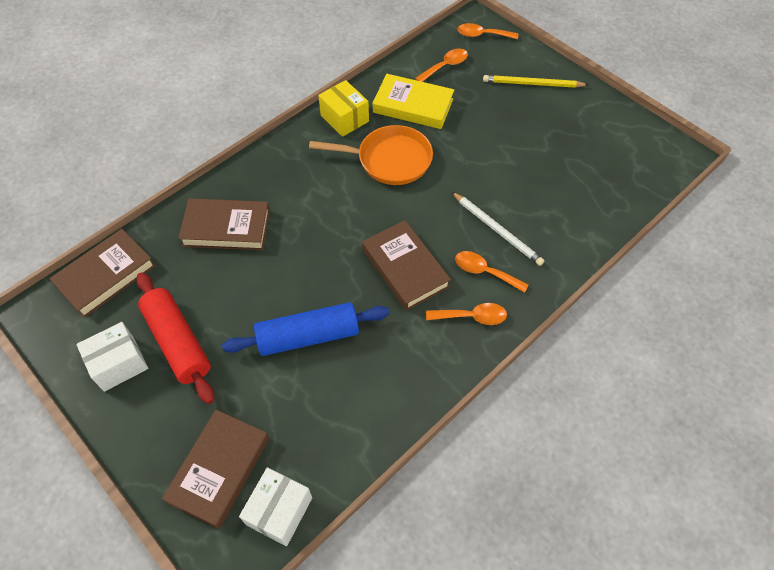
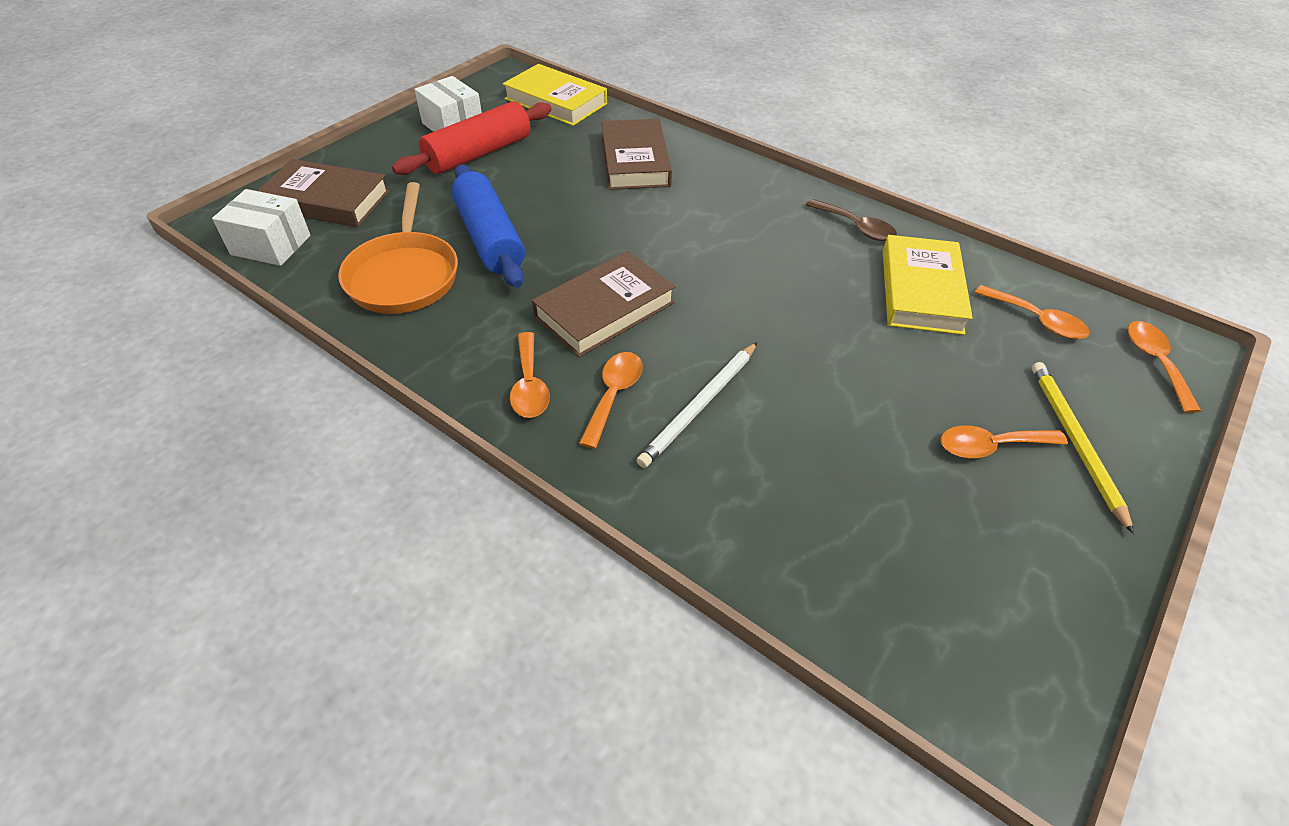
camera: 80 degrees right, 10 degrees down
(106, 276) = (555, 101): brown book -> yellow book
(344, 118) = (856, 227): yellow box -> brown spoon
(389, 160) = (797, 276): orange pan -> orange pan (404, 275)
(533, 115) = (990, 446): none -> orange spoon

